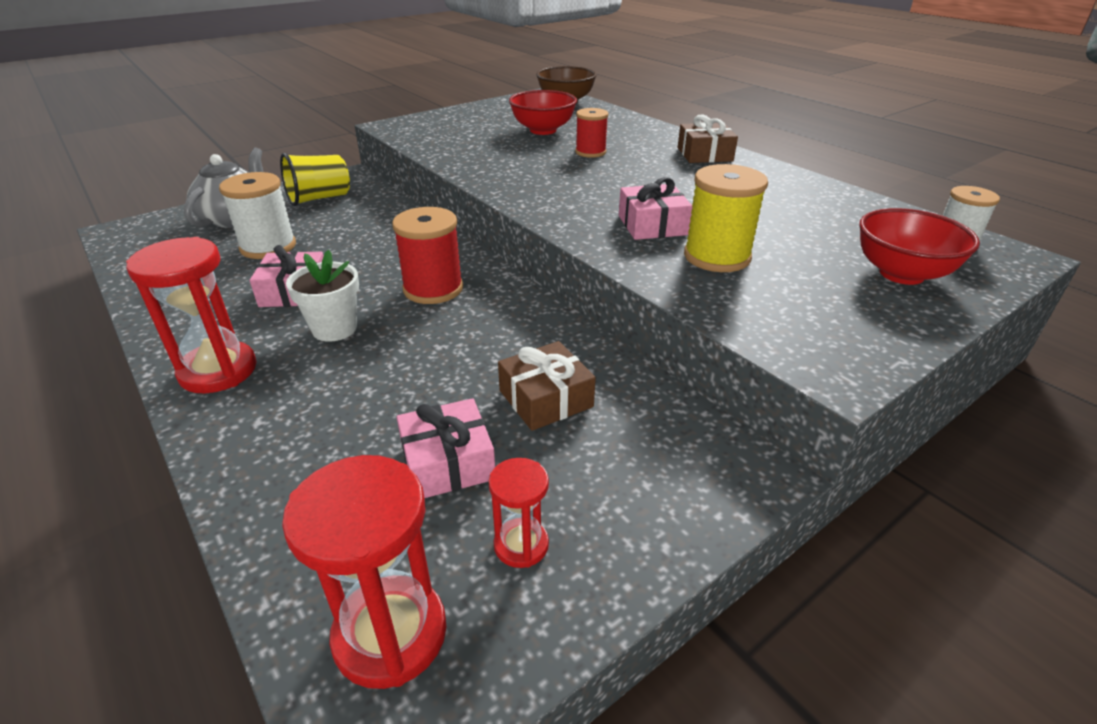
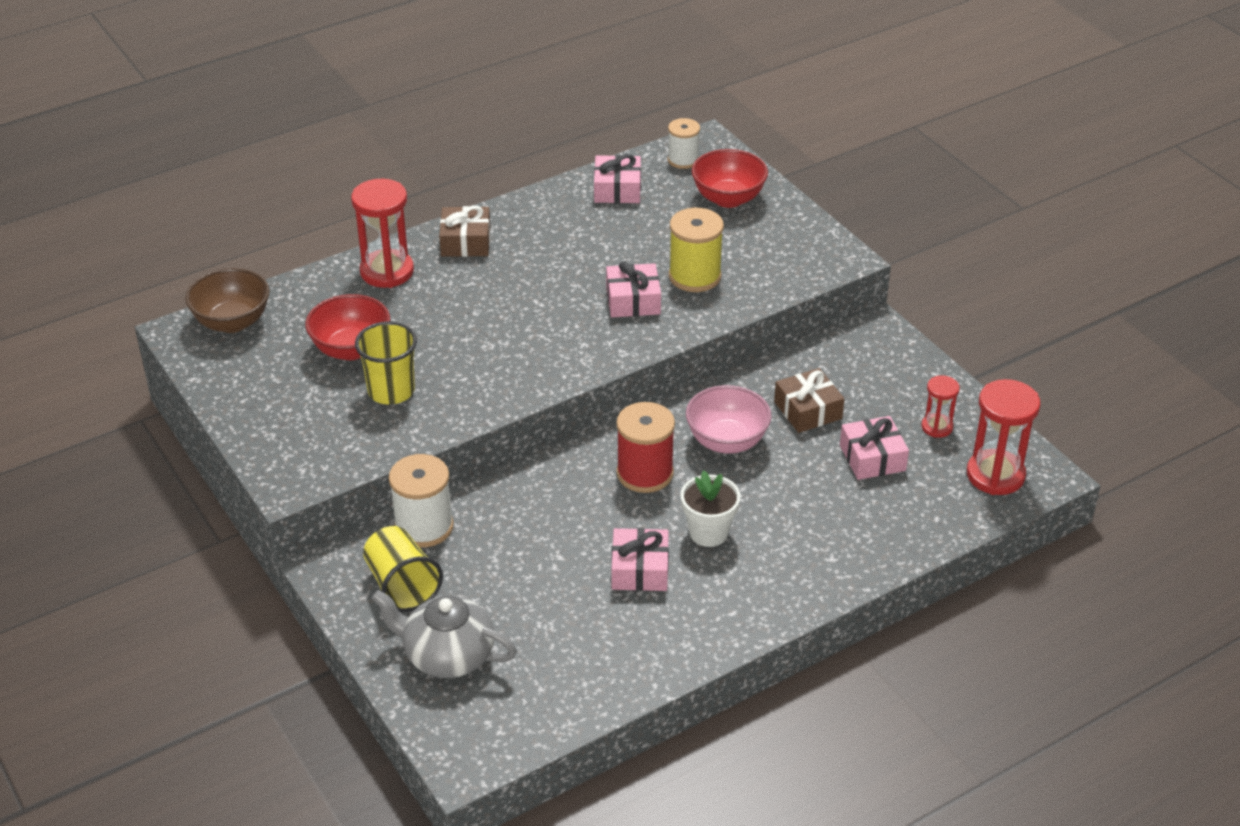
camera: 85 degrees left, 5 degrees up
(218, 371) = (768, 595): red hourglass -> red hourglass (387, 271)
(268, 247) = (535, 608): white spool -> white spool (424, 527)
(482, 336) = (727, 441): none -> pink bowl
(493, 144) = (391, 391): none -> yellow cup
(590, 152) = (439, 318): red spool -> none
(851, 210) = (617, 189): none -> pink gift

